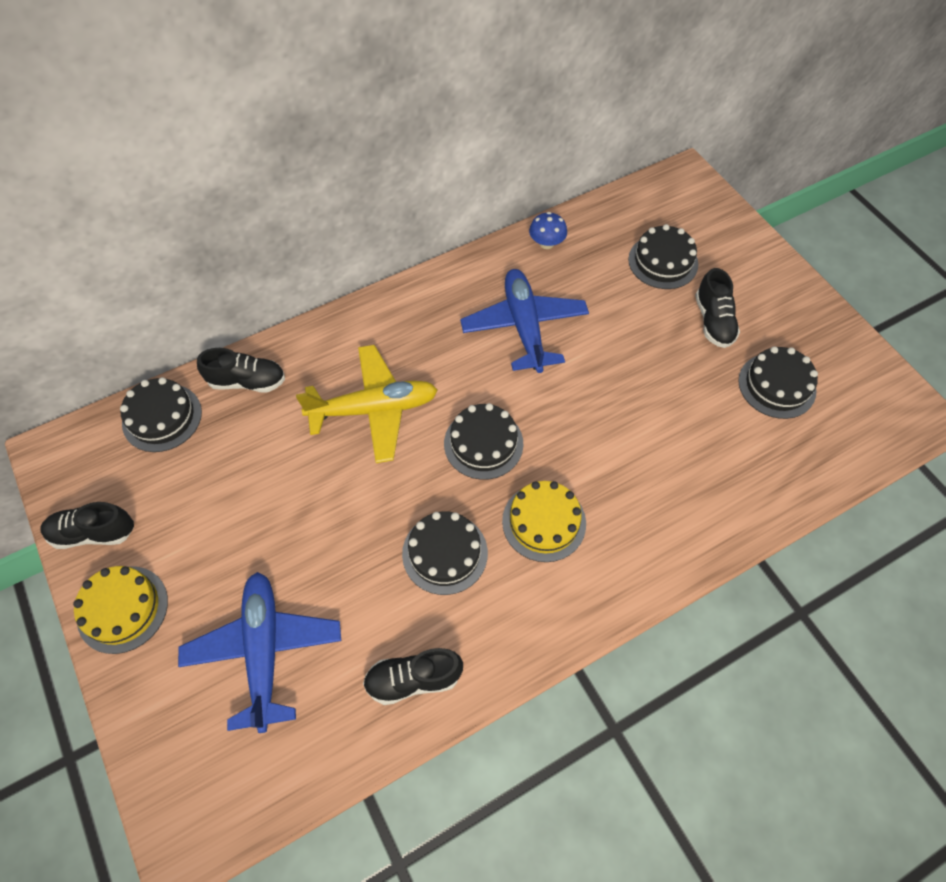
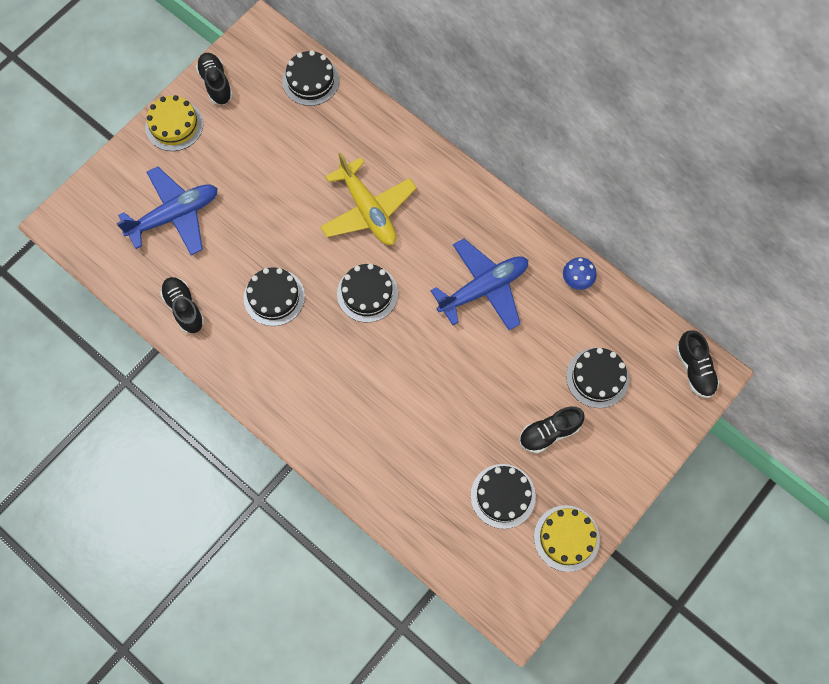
camera: 70 degrees right, 10 degrees up
(247, 381) = (359, 119): black shoe -> black shoe (694, 369)
(544, 522) = (319, 353): yellow cake -> yellow cake (566, 538)

